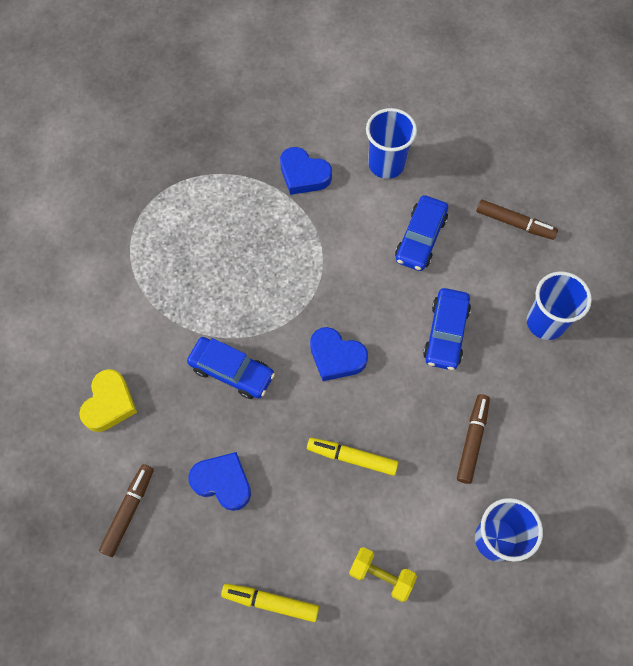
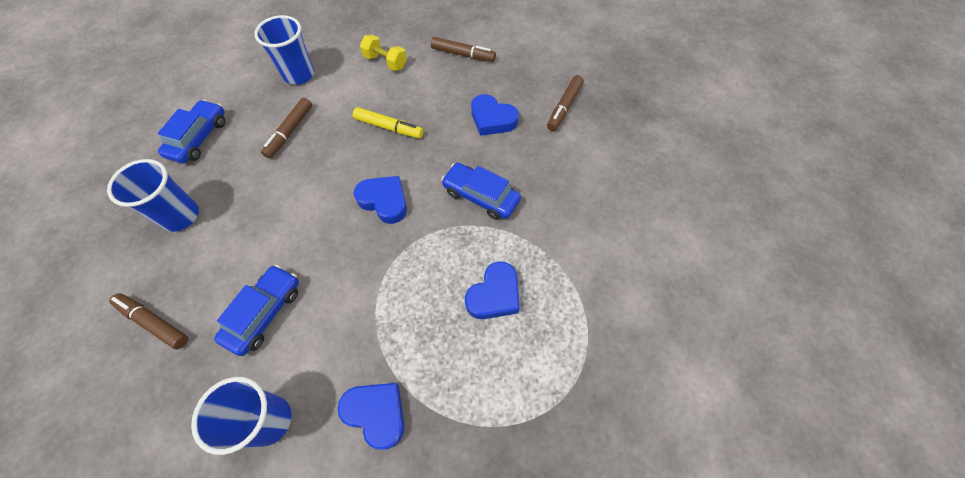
camera: 175 degrees left, 5 degrees down
(109, 403) = (589, 179): yellow heart -> none
(213, 270) = (494, 295): none -> blue heart
(270, 602) = (463, 54): yellow marker -> brown marker
(445, 333) = (277, 213): blue car -> blue car (199, 138)

